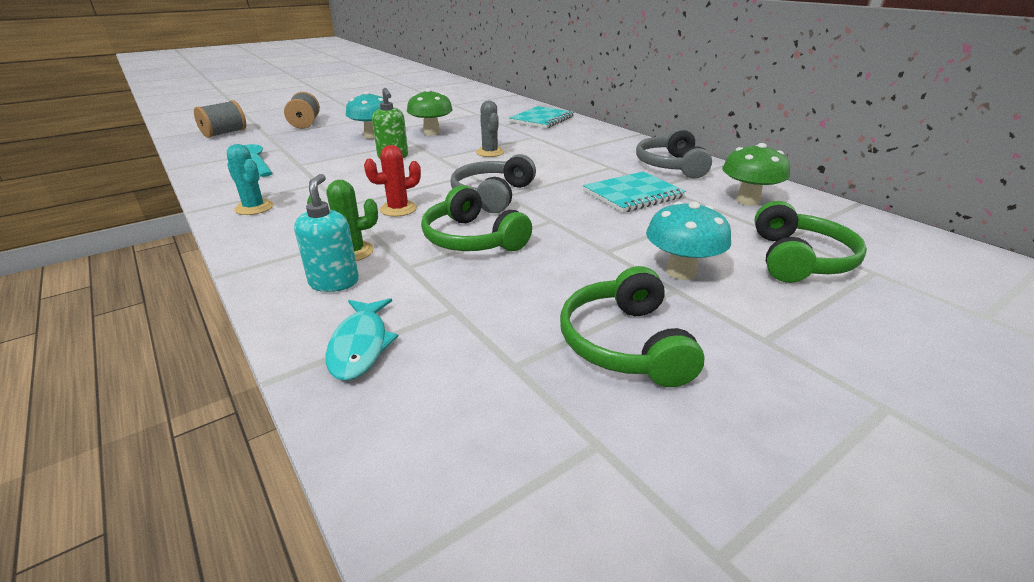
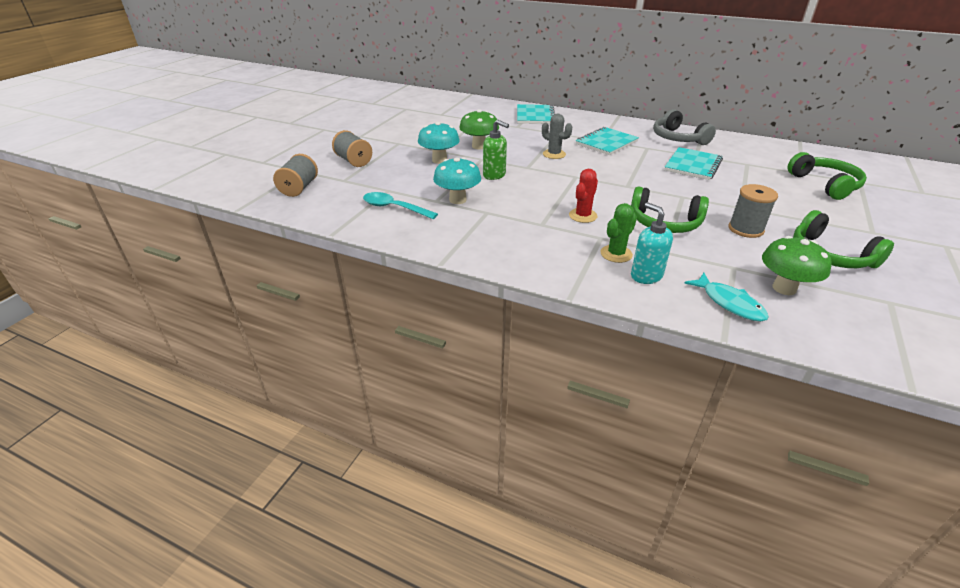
camera: 30 degrees left, 5 degrees up
(254, 208) = (484, 245): turquoise cactus -> none
(492, 195) = (619, 188): grey headphones -> none
(561, 275) = (745, 229): none -> grey spool
(570, 154) = (606, 143): none -> turquoise notebook
(681, 272) = (791, 208): turquoise mushroom -> turquoise mushroom (457, 200)
(747, 201) = (752, 154): green mushroom -> green mushroom (784, 288)

